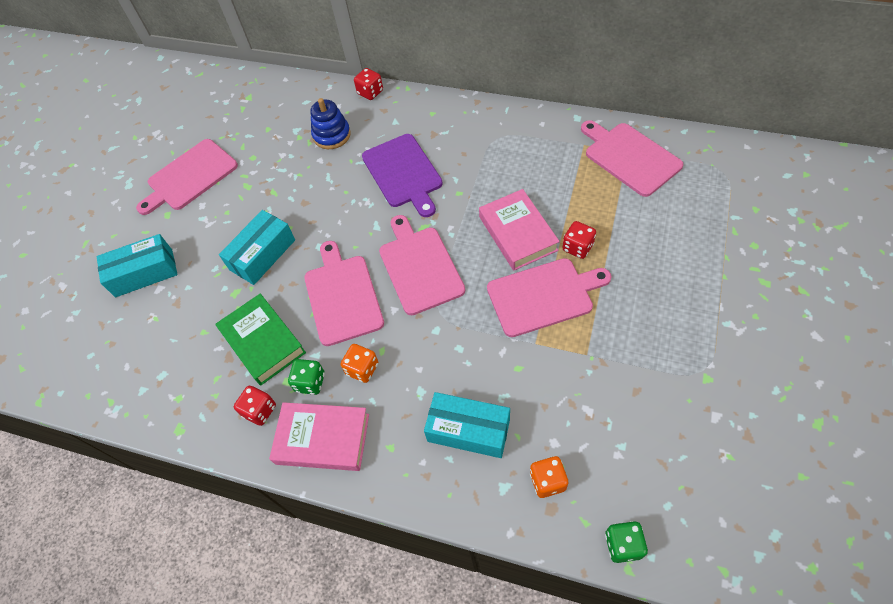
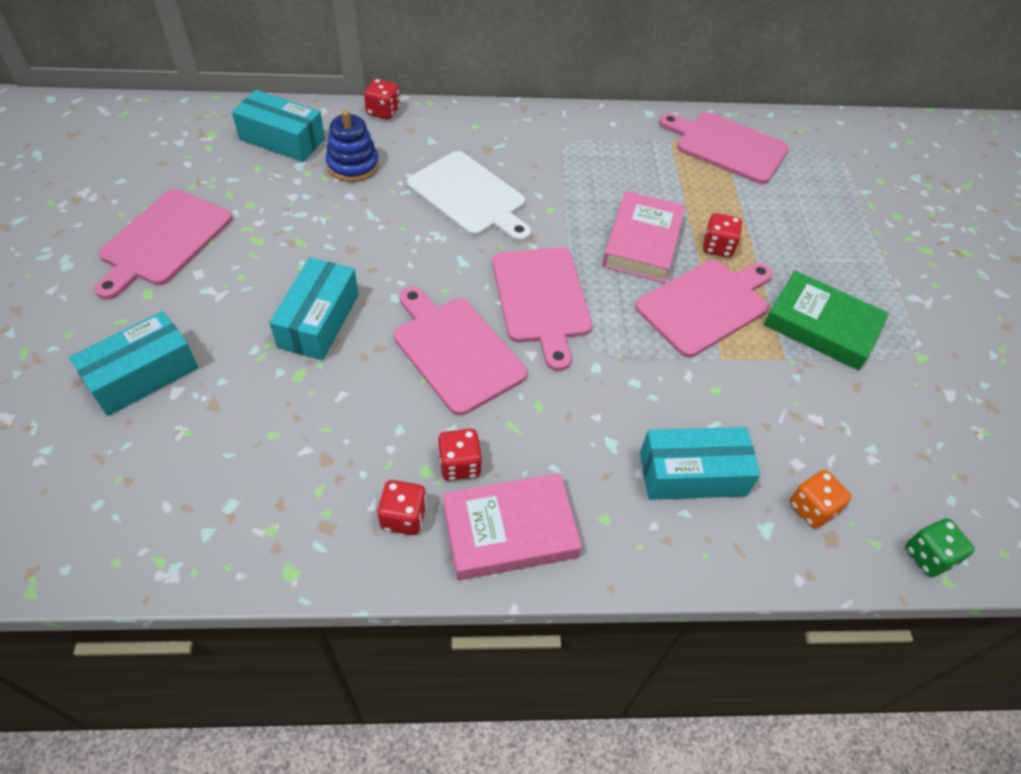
camera: 30 degrees left, 5 degrees down
(263, 342) = (369, 429): green book -> green book (821, 326)
(292, 107) = (282, 139): none -> turquoise box
(310, 382) = (460, 465): green dice -> red dice
(362, 369) = (523, 433): orange dice -> none
(403, 173) = (469, 197): purple cutting board -> white cutting board
(420, 267) = (541, 299): pink cutting board -> pink cutting board turned 150 degrees counterclockwise
(518, 233) = (642, 243): pink book -> pink book turned 60 degrees clockwise

